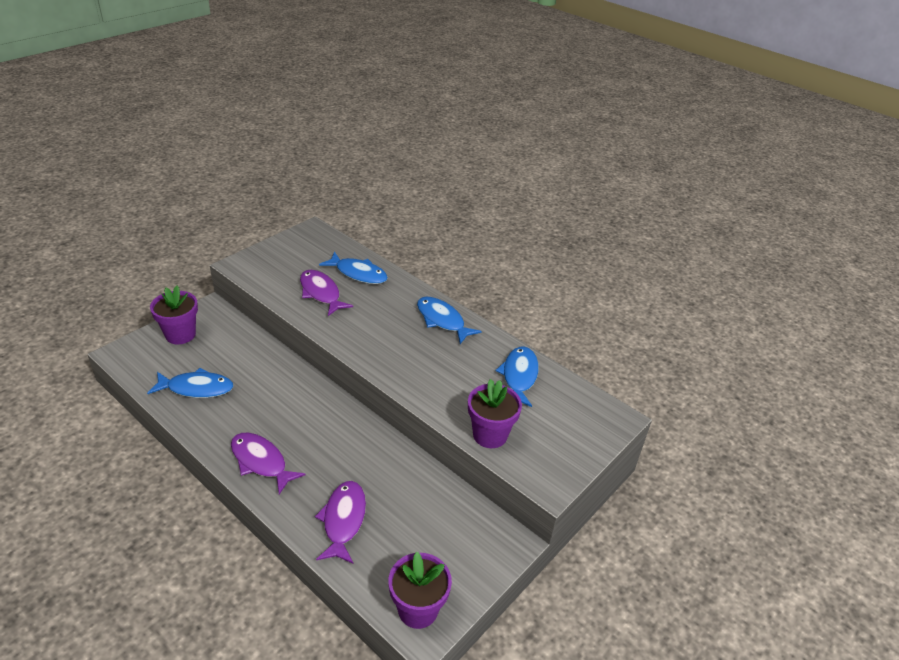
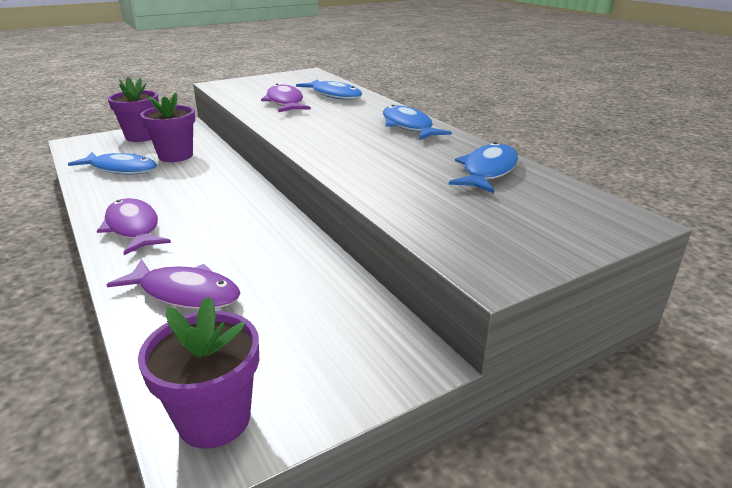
camera: 20 degrees right, 10 degrees down
(343, 520) = (185, 293): purple fish -> purple fish turned 90 degrees clockwise
(490, 435) = (420, 213): purple flower pot -> purple flower pot (175, 156)

